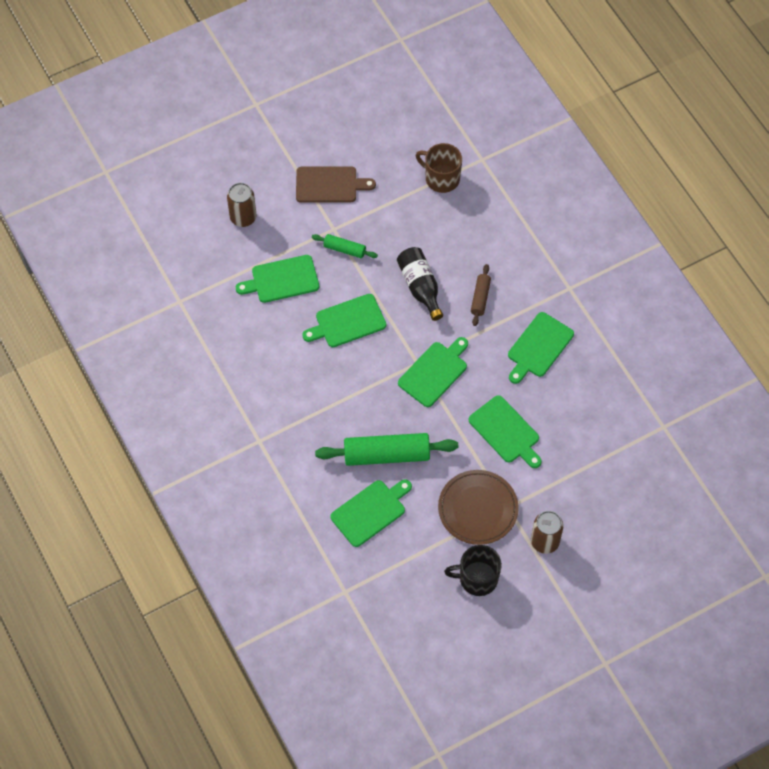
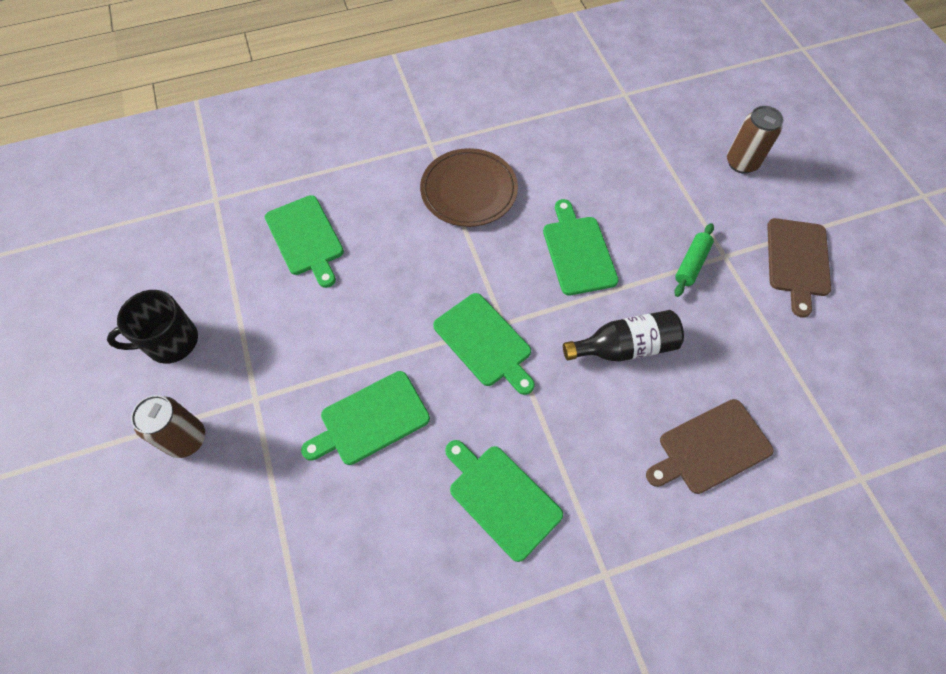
camera: 100 degrees right, 0 degrees up
(282, 280) = (647, 191): green cutting board -> none
(386, 455) = (376, 266): green rolling pin -> none
(441, 178) = (819, 409): brown mug -> none
(477, 578) = (170, 341): black mug -> black mug turned 120 degrees counterclockwise
(478, 509) = (266, 360): brown plate -> brown plate (469, 190)
(480, 236) = (711, 448): none -> brown cutting board
(480, 298) = (599, 426): brown rolling pin -> none

